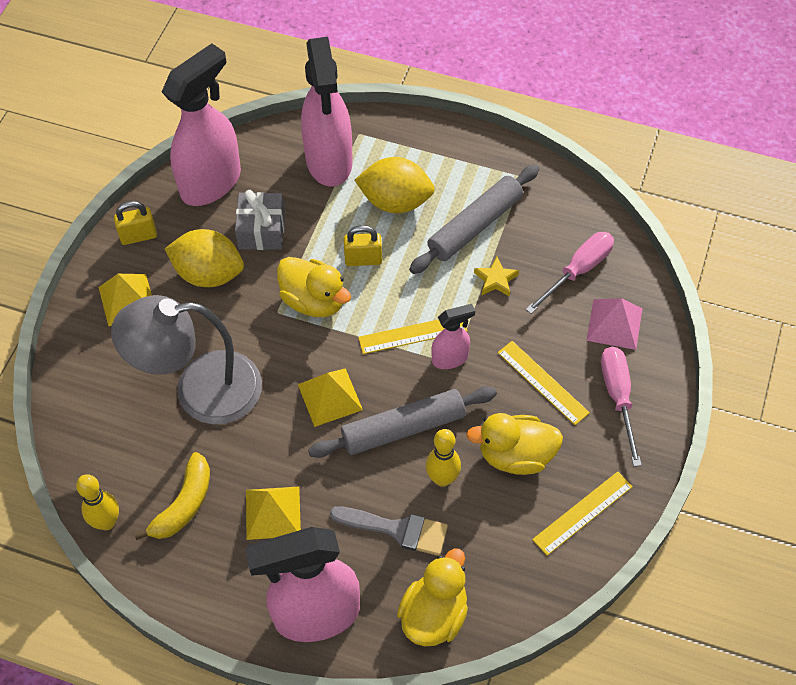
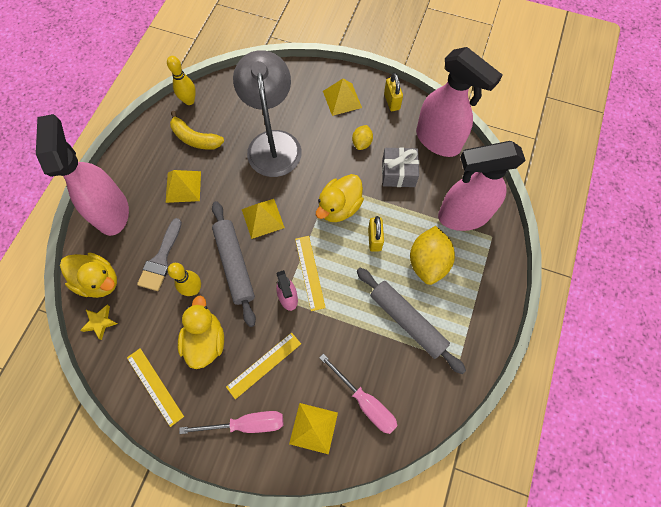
camera: 90 degrees right, 10 degrees up
(209, 274) = (362, 143): yellow lemon -> yellow lemon, size x0.53
(496, 279) = (356, 334): yellow star -> yellow star (100, 322)
(614, 324) = (313, 428): pink pyramid -> yellow pyramid

